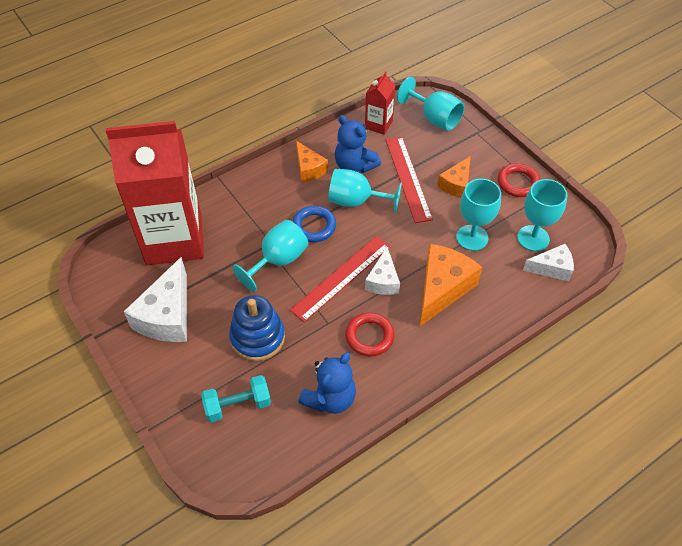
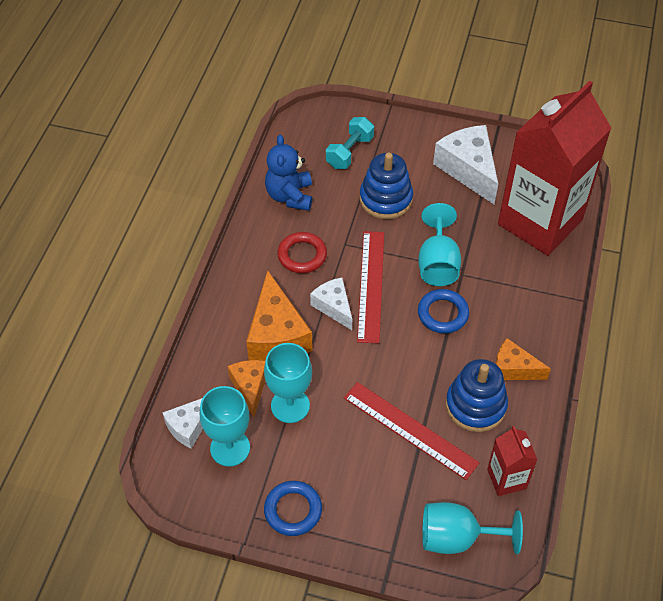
camera: 140 degrees right, 0 degrees up
(354, 165) = (475, 405): blue teddy bear -> blue stacking toy
(356, 201) = (433, 366): turquoise goblet -> none
(456, 184) = (355, 459): orange cheese -> orange cheese (250, 387)
(518, 183) = (293, 510): red ring -> blue ring

